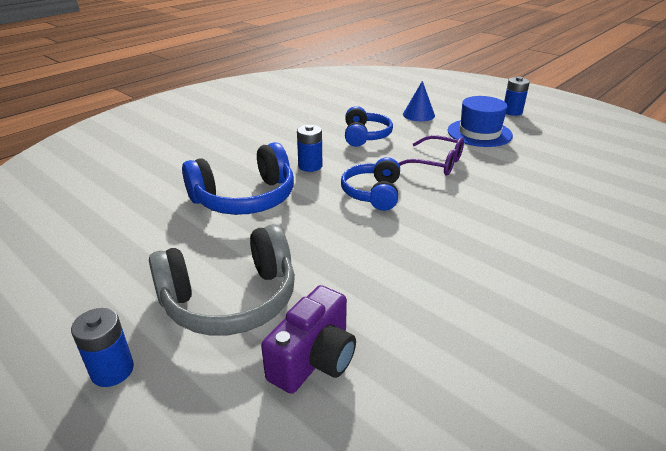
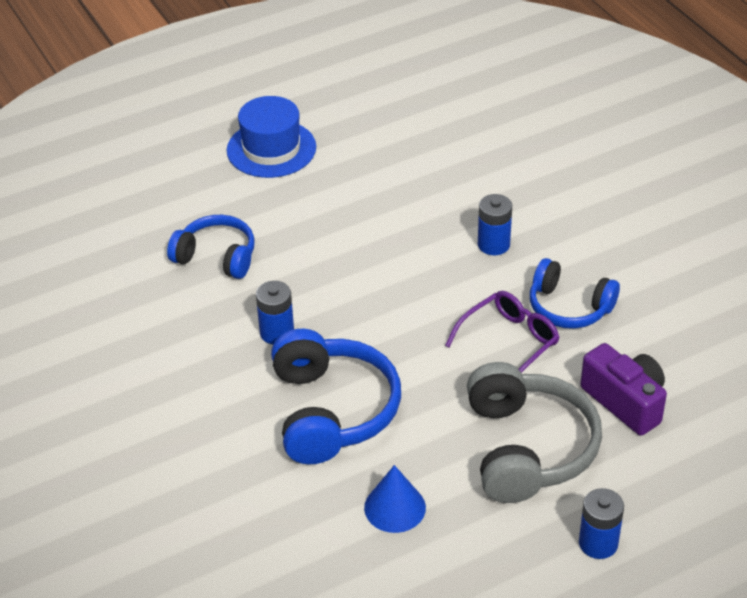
camera: 70 degrees left, 10 degrees up
(373, 193) = (376, 292): blue headphones -> blue headphones (569, 307)
(418, 115) = (179, 183): blue cone -> blue cone (395, 507)
(436, 163) = (332, 215): purple glasses -> purple glasses (509, 342)
(512, 112) = (226, 94): blue battery -> blue battery (493, 244)

